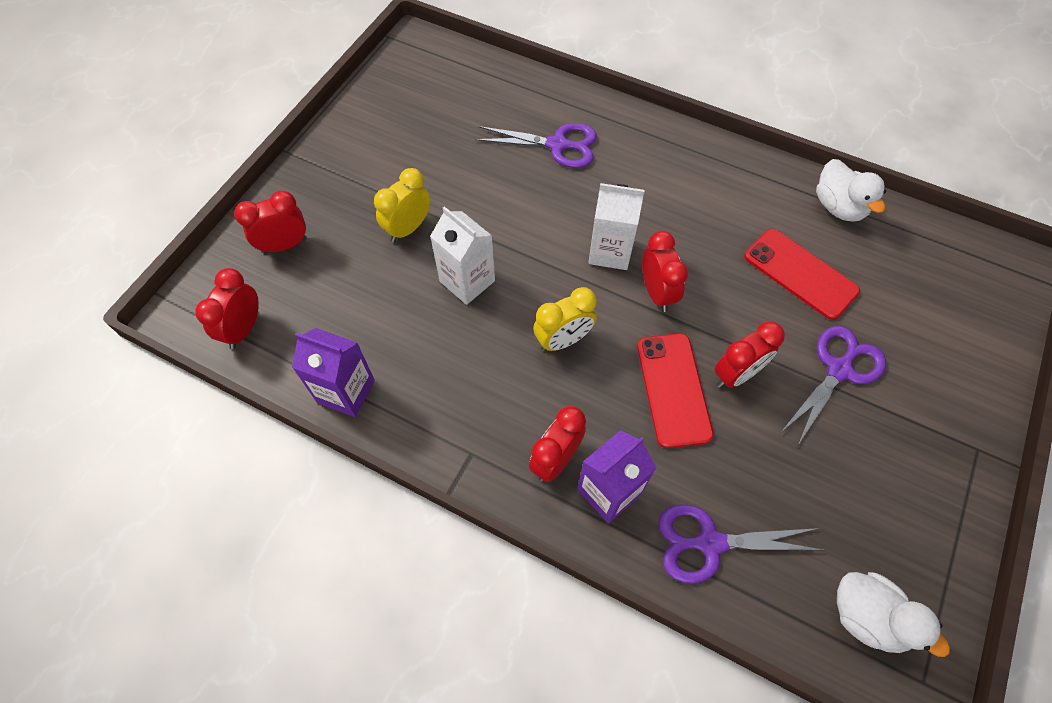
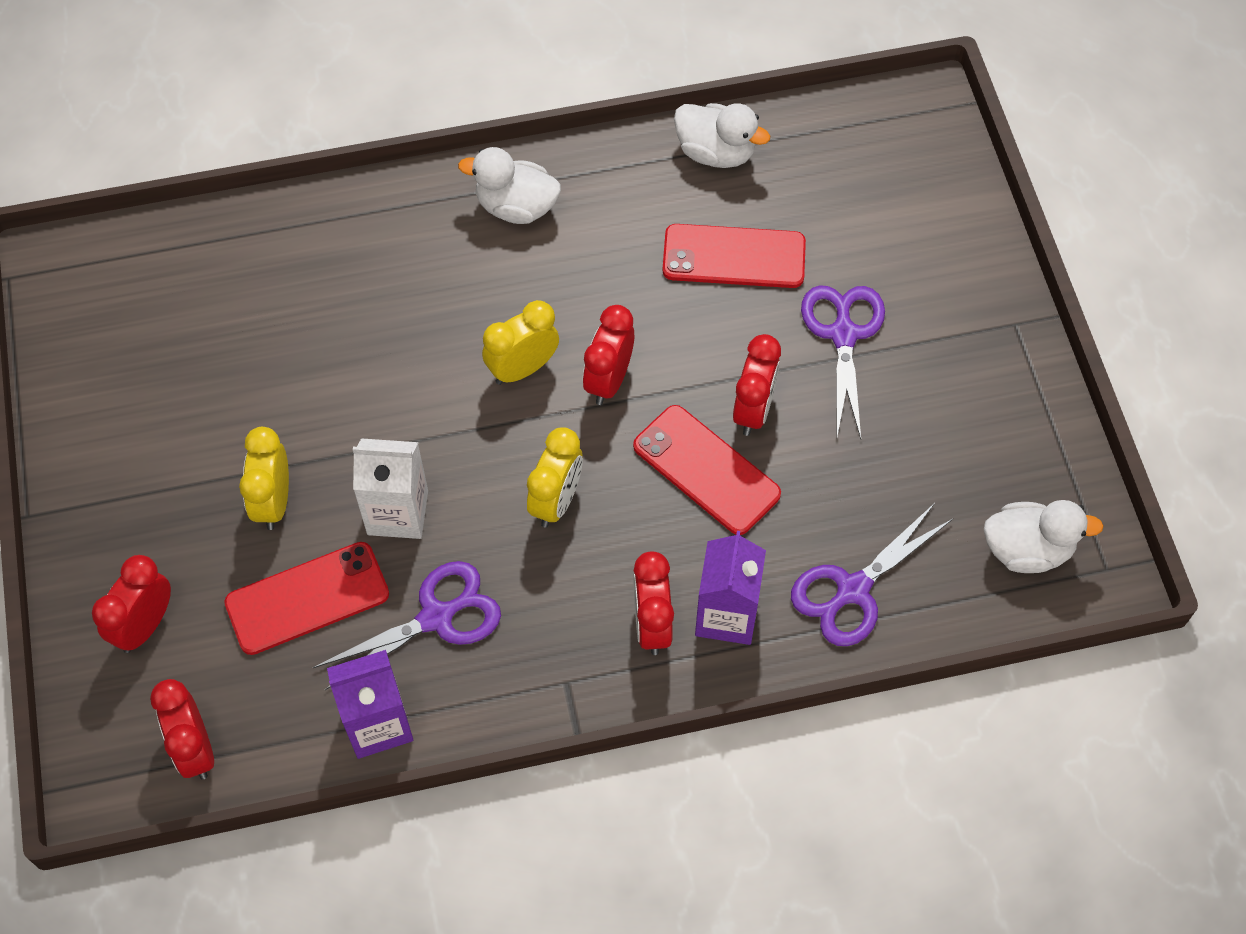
camera: 40 degrees left, 0 degrees up
(376, 292) = (307, 598): none -> red phone
(557, 145) = (355, 282): purple scissors -> purple scissors (436, 617)
(610, 251) = (522, 368): white carton -> yellow clock
(657, 293) = (609, 380): red clock -> red clock turned 105 degrees counterclockwise
(684, 162) = (516, 207): none -> white duck

